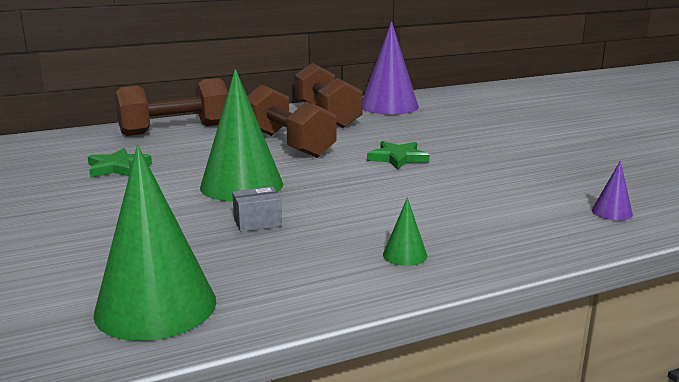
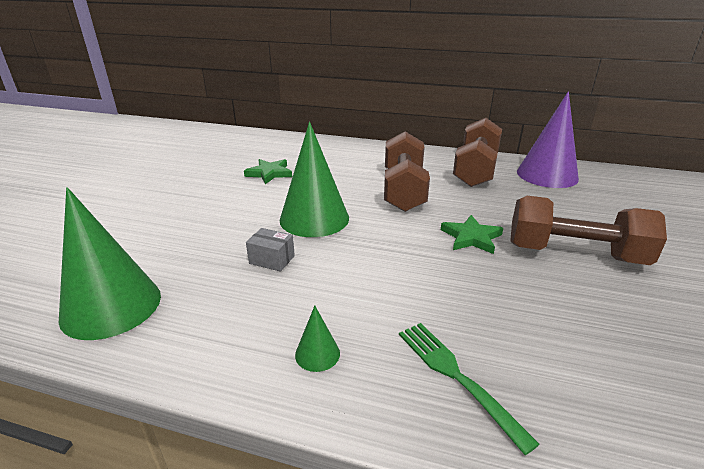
camera: 40 degrees right, 10 degrees up
(175, 130) = (348, 151): brown dumbbell -> brown dumbbell (574, 253)
(510, 228) = (457, 377): none -> green fork
(612, 212) = (617, 423): purple cone -> none

